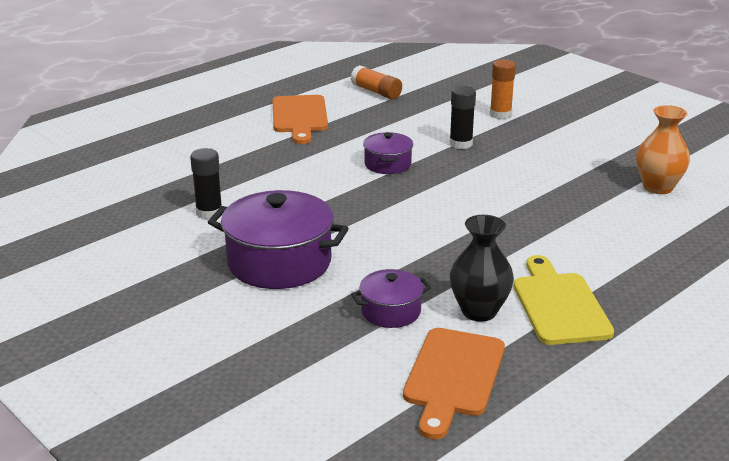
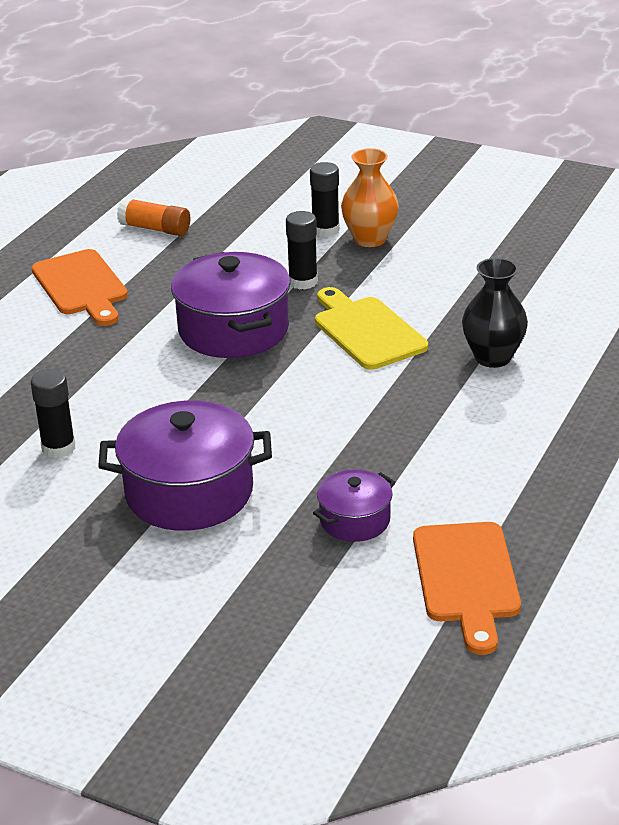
camera: 20 degrees left, 5 degrees up
(387, 164) = (233, 330): purple pot -> purple pot, size x1.87
(479, 311) = (449, 494): black vase -> black vase (493, 357)
(500, 114) = (325, 230): orange glue stick -> black glue stick
(559, 305) = (528, 464): yellow cutting board -> yellow cutting board (366, 331)
(658, 187) = (553, 291): orange vase -> orange vase (370, 239)

